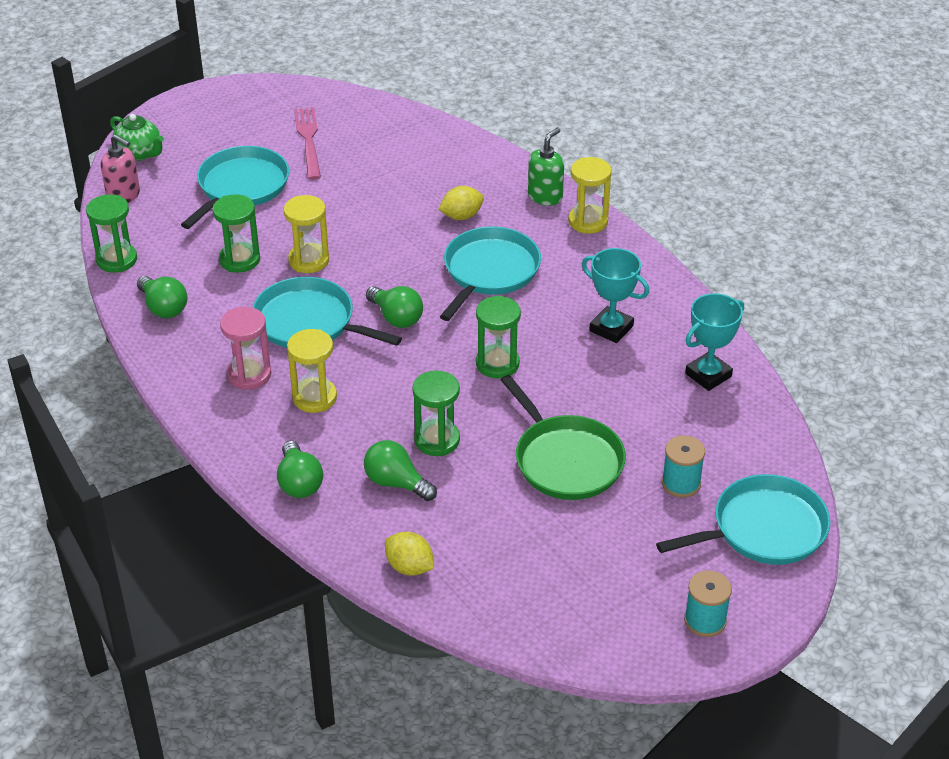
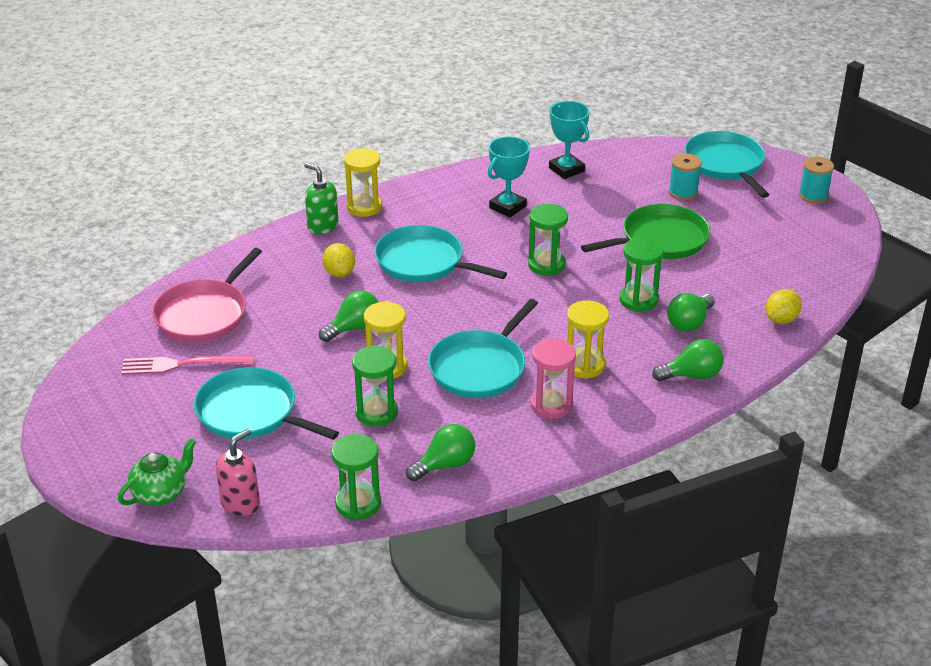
camera: 85 degrees left, 5 degrees down
(384, 142) = (204, 314): none -> pink pan
(396, 317) = (480, 316): green light bulb -> green light bulb (354, 328)

